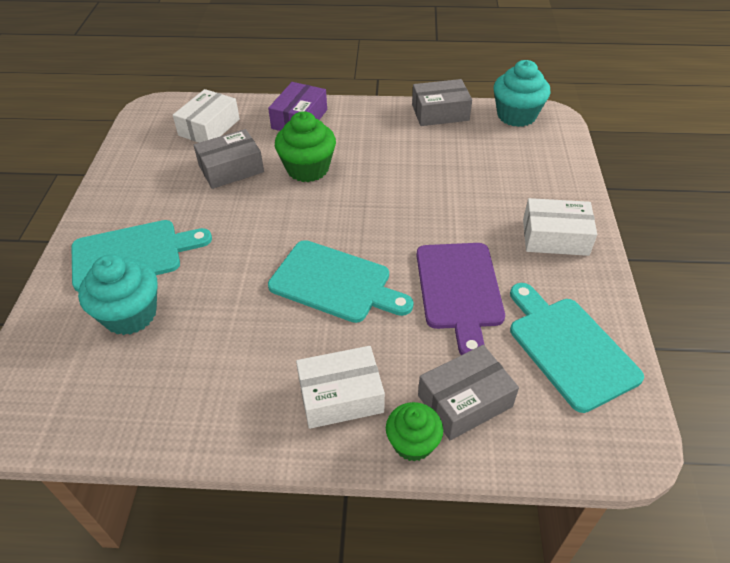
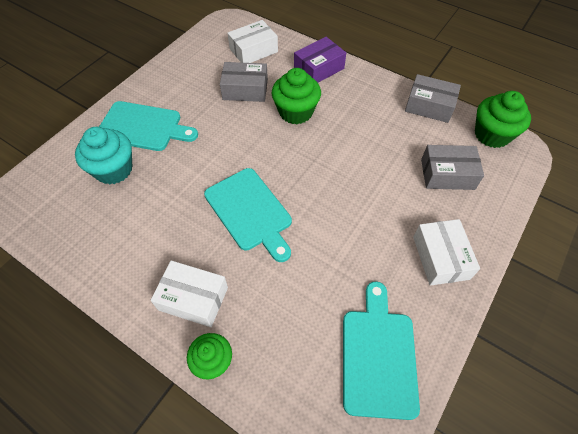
camera: 30 degrees right, 10 degrees up
(459, 290) = (331, 263): purple cutting board -> none
(465, 401) = (270, 352): grey box -> grey box (447, 174)
(516, 115) = (492, 135): turquoise cupcake -> green cupcake
(555, 237) = (440, 257): white box -> white box turned 45 degrees clockwise

